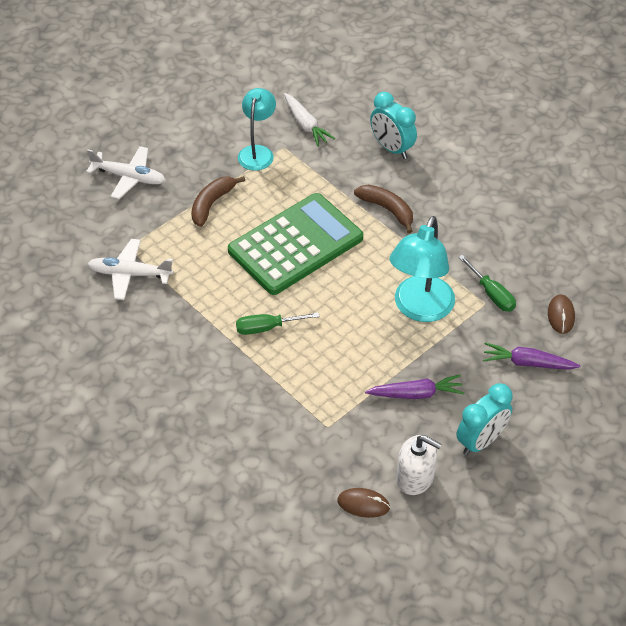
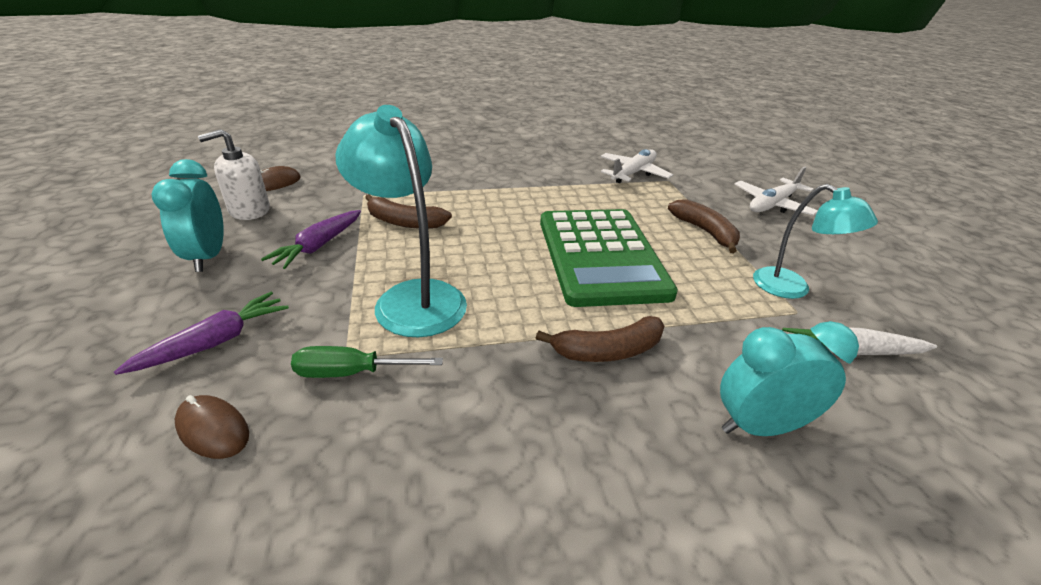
camera: 120 degrees right, 15 degrees down
(267, 328) = (504, 205): green screwdriver -> none
(345, 370) = (404, 222): none -> brown banana

